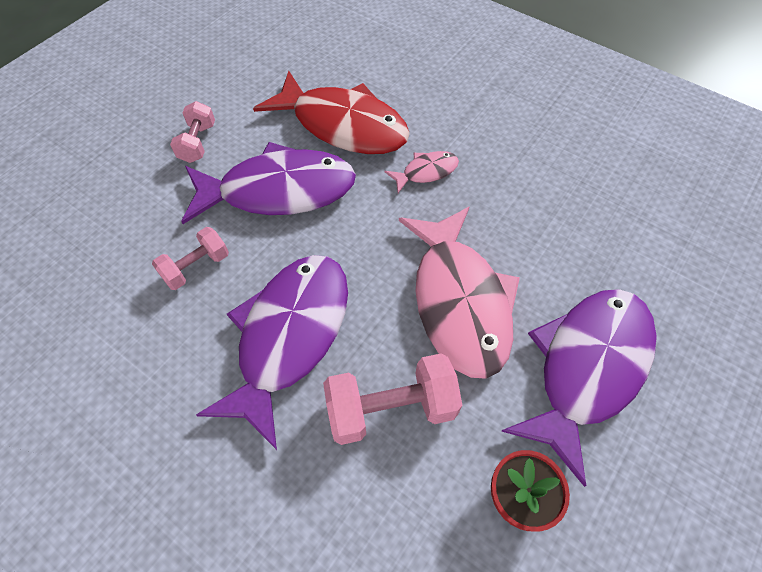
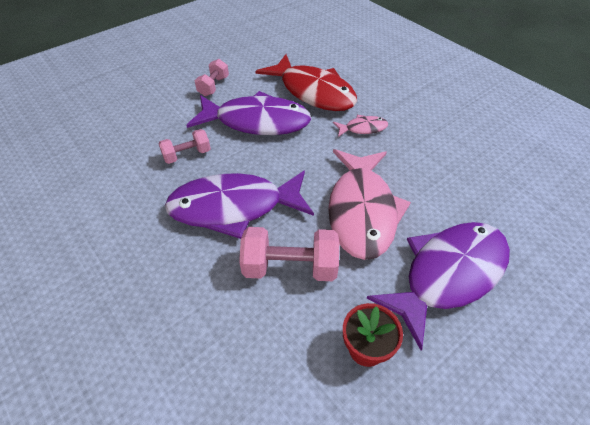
camera: 15 degrees right, 10 degrees down
(289, 336) = (234, 207): purple fish -> purple fish turned 135 degrees counterclockwise

